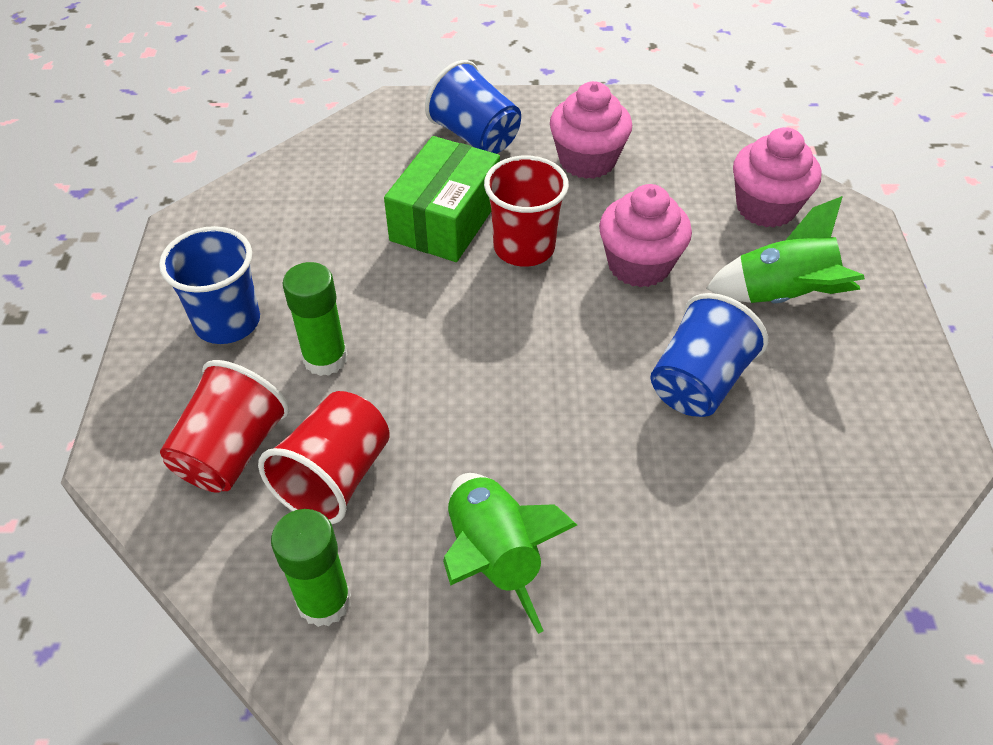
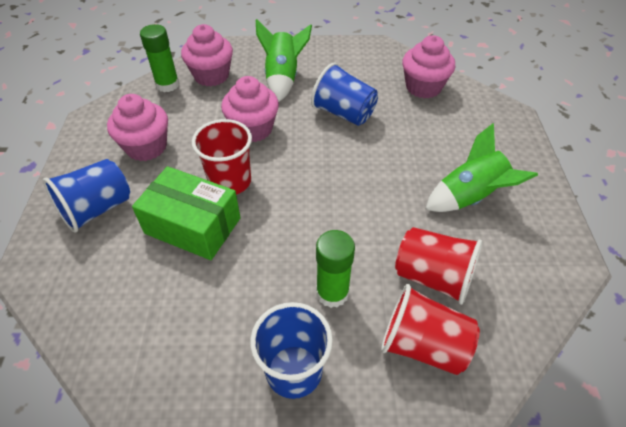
camera: 90 degrees left, 0 degrees up
(324, 601) = (519, 274): green glue stick -> green glue stick (167, 85)
(810, 522) = (423, 87): none -> pink cupcake

